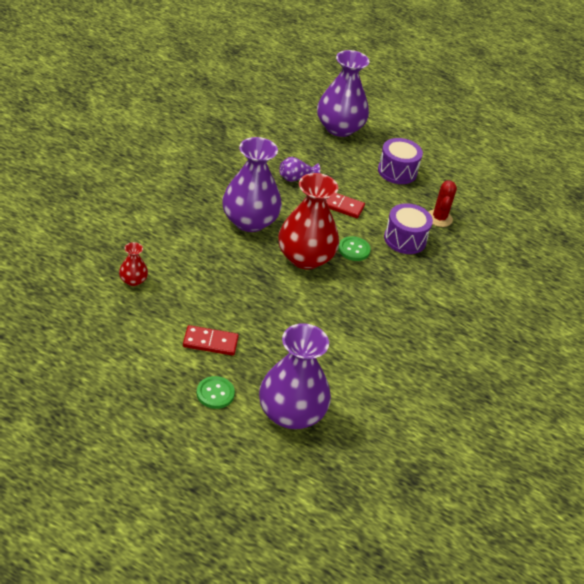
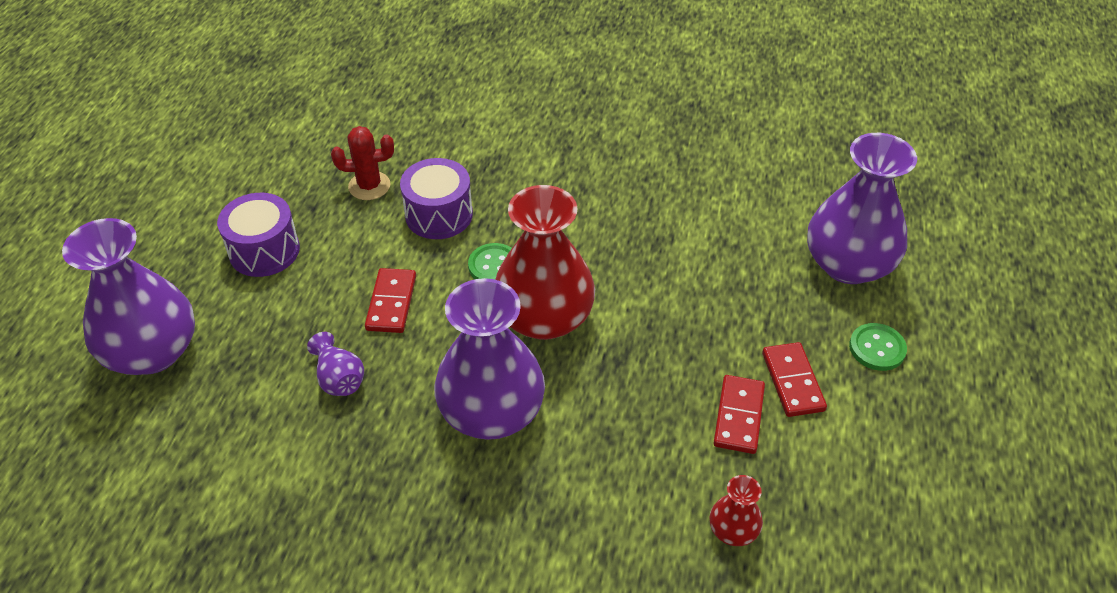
camera: 100 degrees left, 5 degrees up
(199, 310) = (739, 416): none -> red domino

